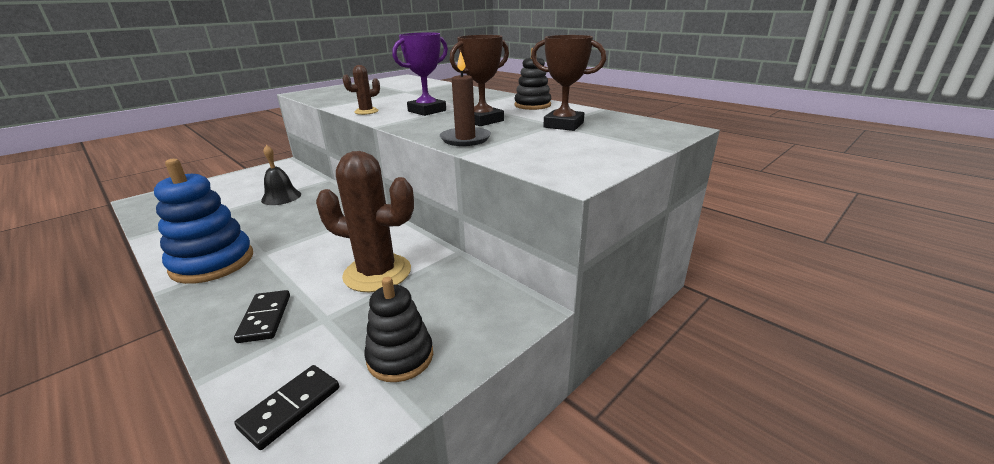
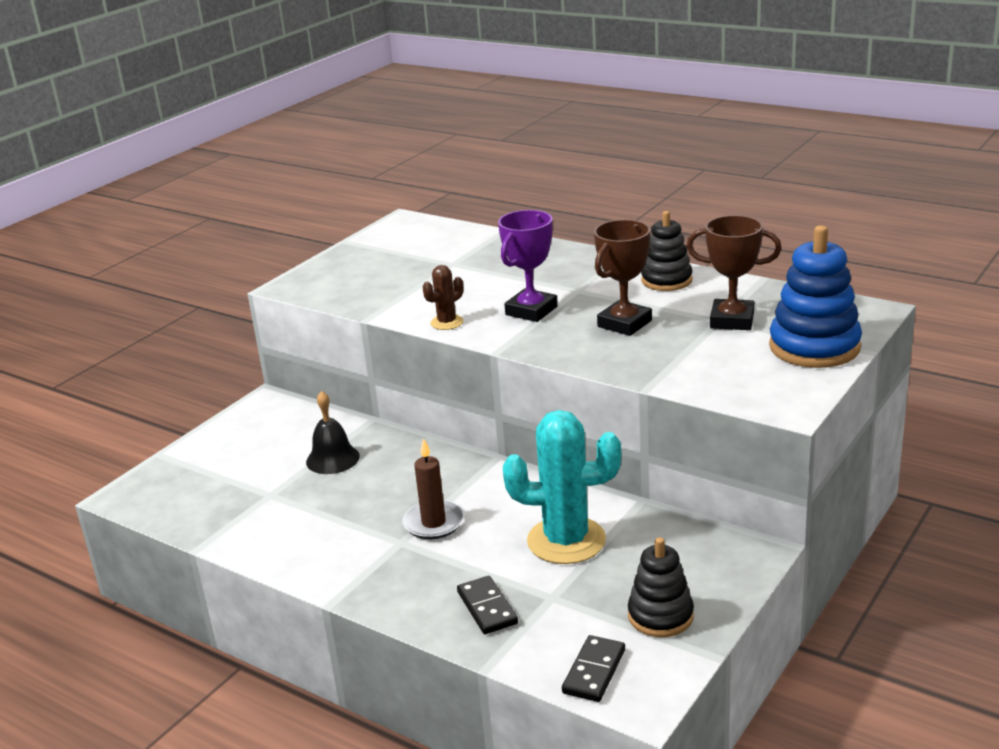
camera: 10 degrees left, 0 degrees up
(213, 262) = (351, 562): blue stacking toy -> blue stacking toy (814, 347)
(377, 273) = (566, 541): brown cactus -> turquoise cactus
(465, 139) = (631, 363): brown candle -> brown candle (433, 523)

